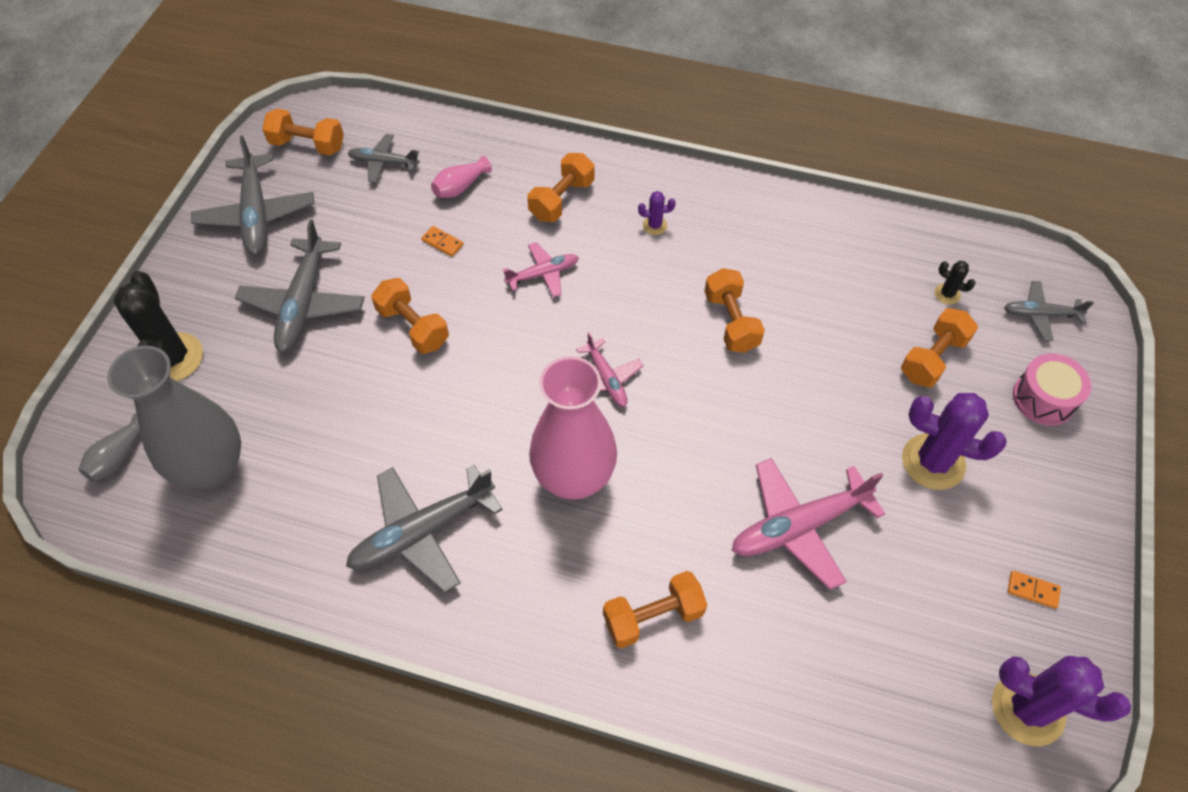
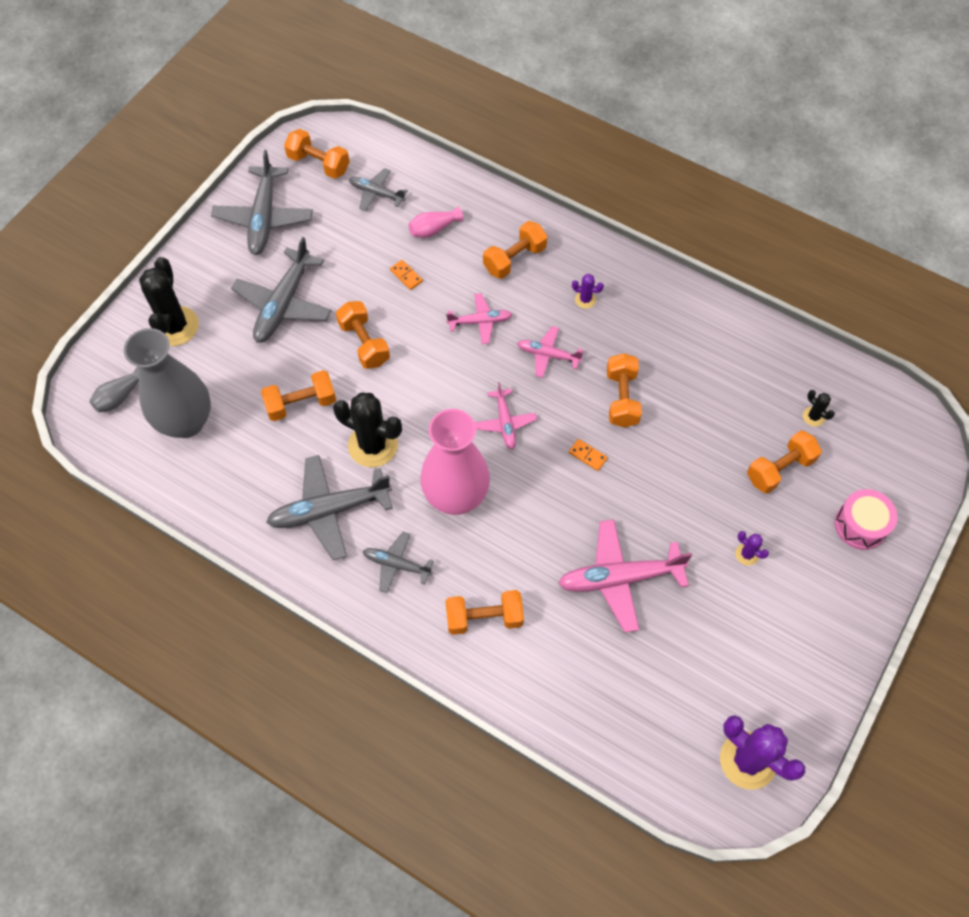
camera: 15 degrees right, 5 degrees up
(354, 413) = (301, 403): none -> orange dumbbell
(455, 441) = (373, 445): none -> black cactus
(632, 293) = (548, 355): none -> pink plane
(933, 462) = (747, 554): purple cactus -> purple cactus, size x0.45
(1032, 590) = (788, 674): orange domino -> orange domino (587, 456)
(1041, 315) = (888, 453): grey plane -> grey plane (397, 564)

